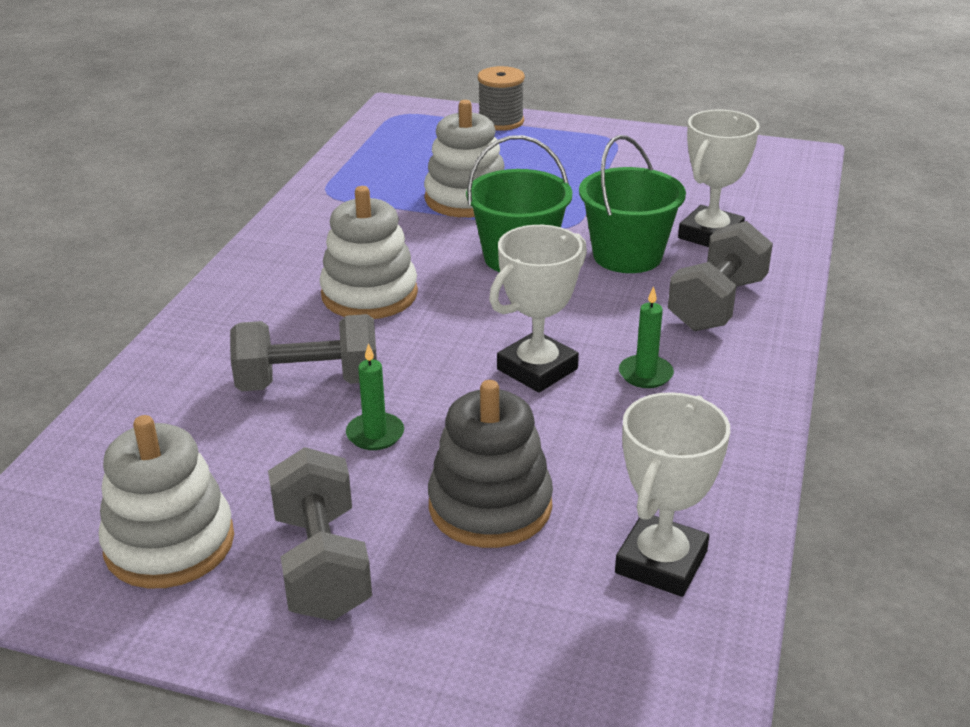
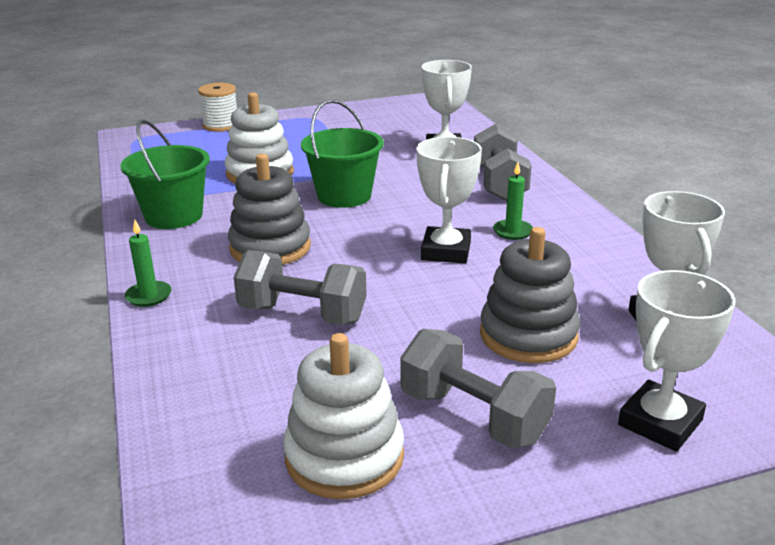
camera: 35 degrees left, 5 degrees down
(309, 383) = (302, 314): grey dumbbell -> grey dumbbell turned 60 degrees clockwise
(369, 294) = (270, 247): white stacking toy -> grey stacking toy
(375, 434) = (395, 326): green candle -> green candle (149, 296)
(489, 669) = (660, 422): none -> white trophy
(501, 121) = (221, 125): grey spool -> white spool
(627, 255) = (411, 175): green bucket -> green bucket (174, 216)

